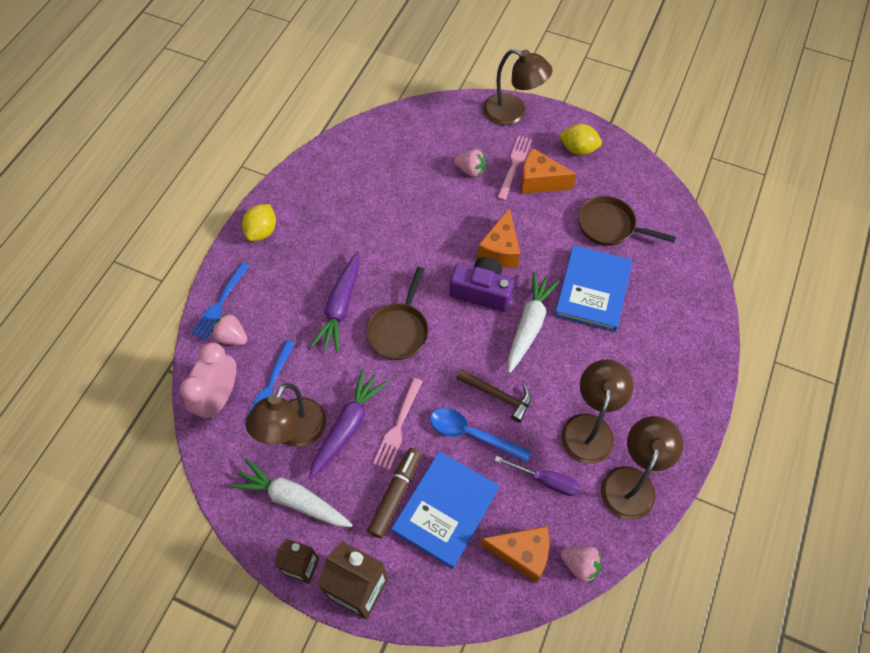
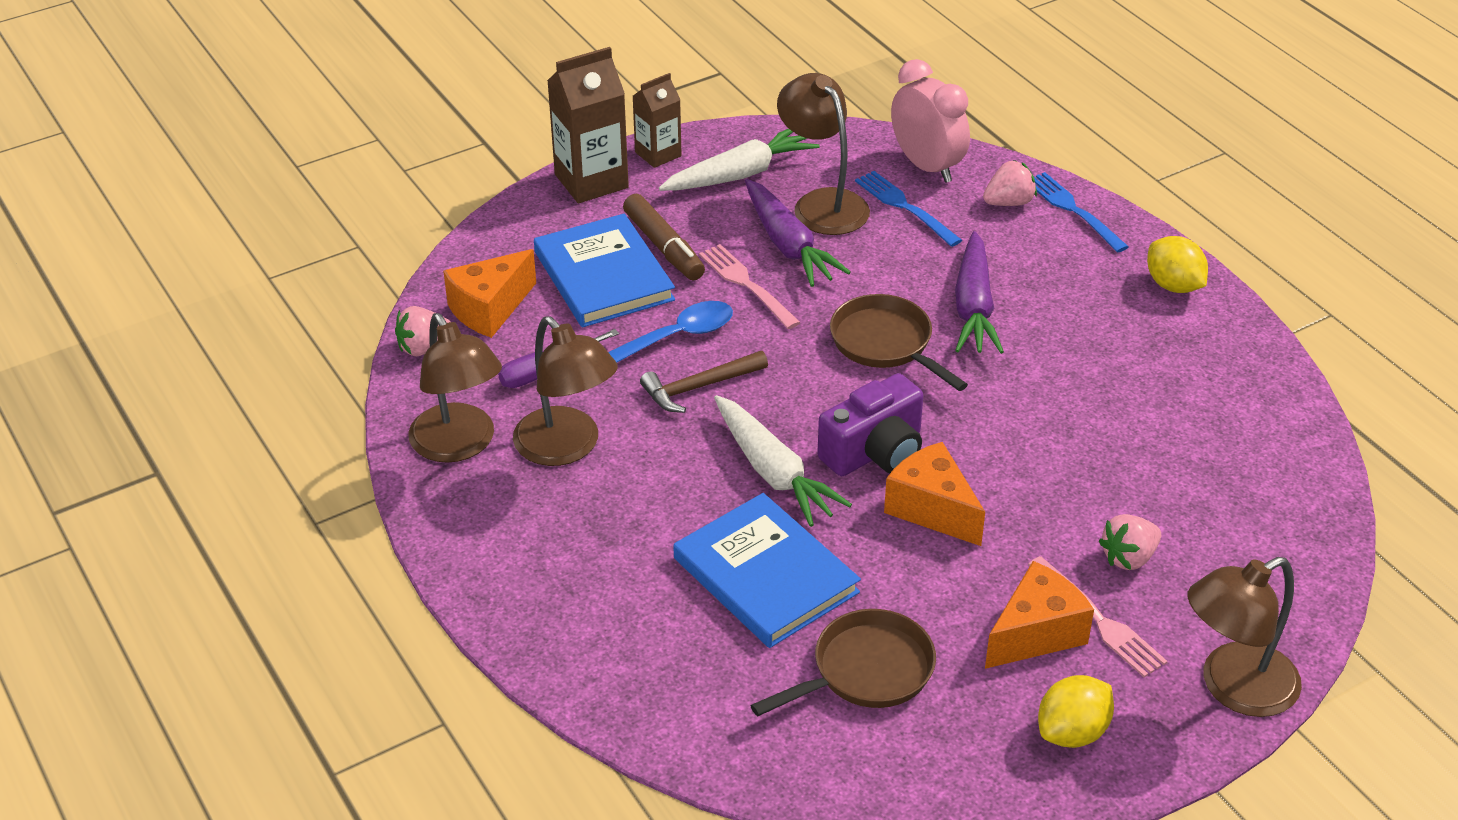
camera: 125 degrees right, 20 degrees down
(340, 307) = (973, 307): purple carrot -> purple carrot turned 135 degrees counterclockwise

